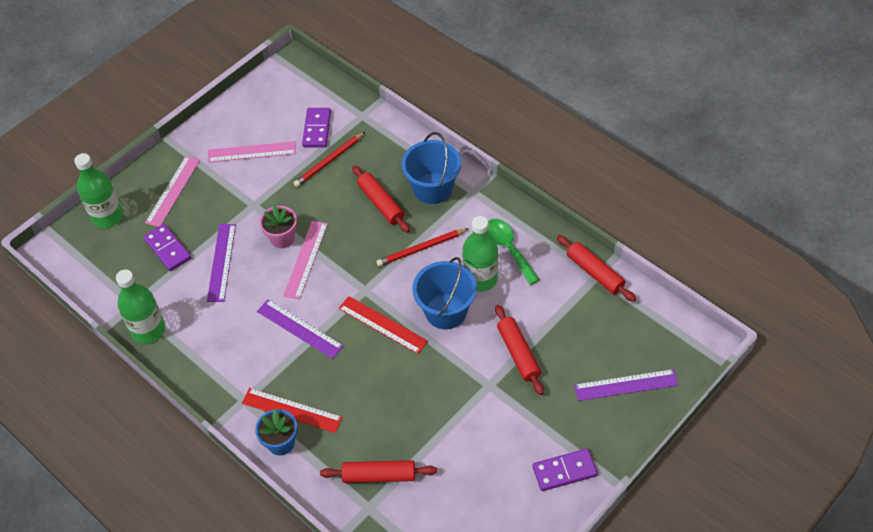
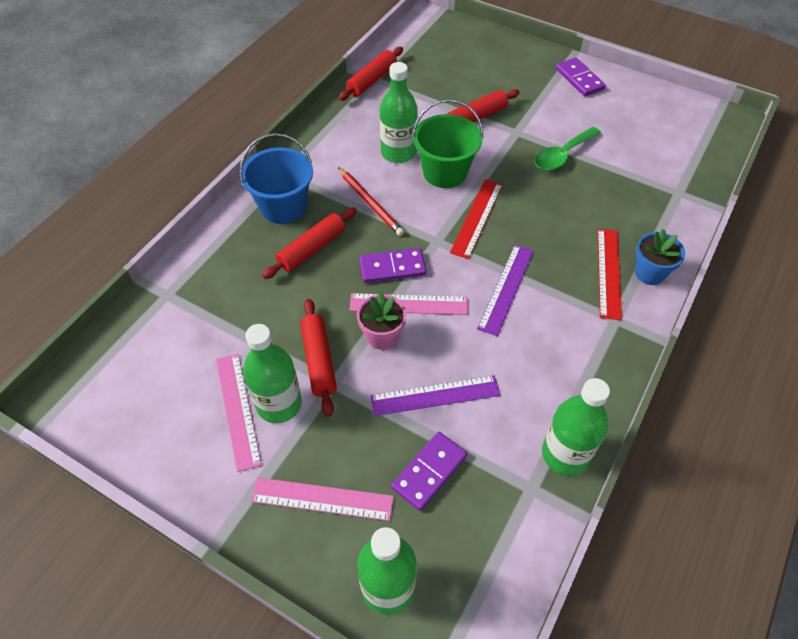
camera: 105 degrees left, 0 degrees up
(248, 174) = (279, 404): none -> green bottle
(317, 129) = (192, 340): purple domino -> purple domino (392, 268)
(329, 161) = (249, 313): red pencil -> none
(379, 476) = (644, 190): red rolling pin -> red rolling pin (319, 360)
(446, 311) = (445, 172): blue bucket -> green bucket
(508, 249) = (356, 138): green spoon -> green spoon (562, 155)
(626, 385) = (484, 54): purple ruler -> none

